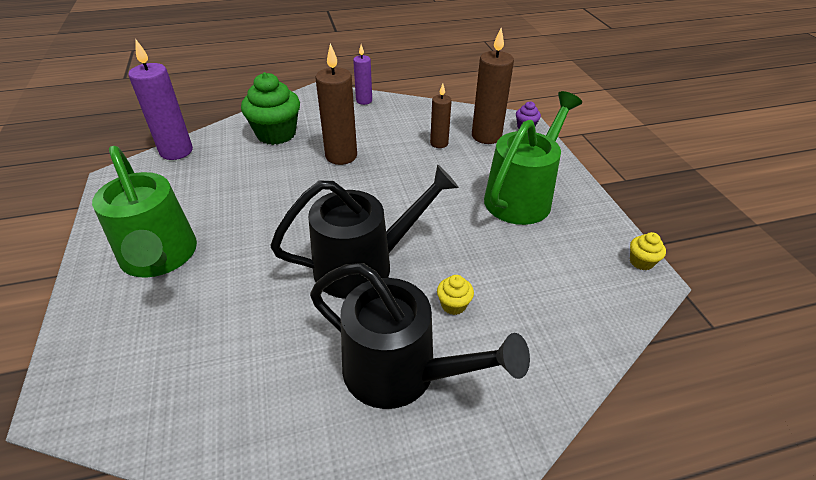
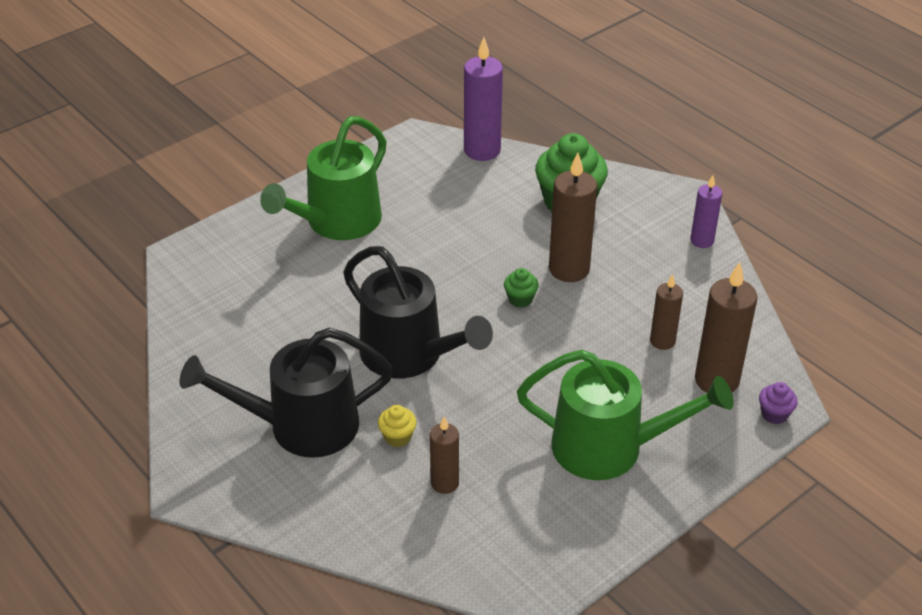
camera: 65 degrees right, 0 degrees up
(351, 187) = (520, 299): none -> green cupcake
(401, 373) = (301, 426): black watering can -> black watering can turned 75 degrees clockwise
(520, 292) = (445, 483): none -> brown candle
(641, 262) = (561, 582): yellow cupcake -> none

